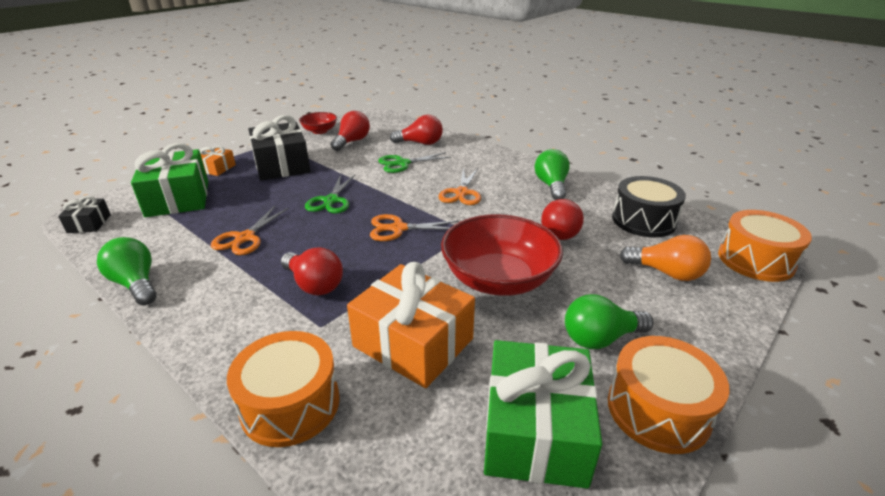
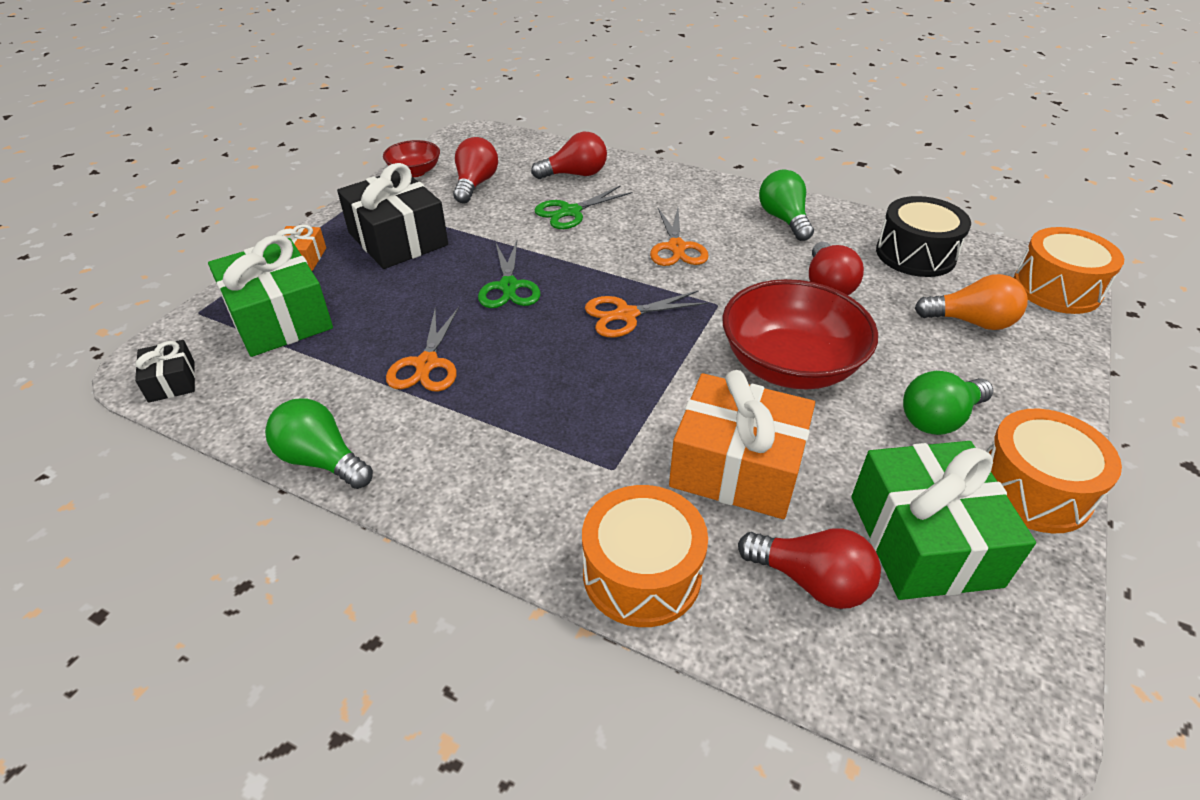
camera: 15 degrees left, 10 degrees up
(314, 284) = (568, 415): red light bulb -> red light bulb (811, 581)

